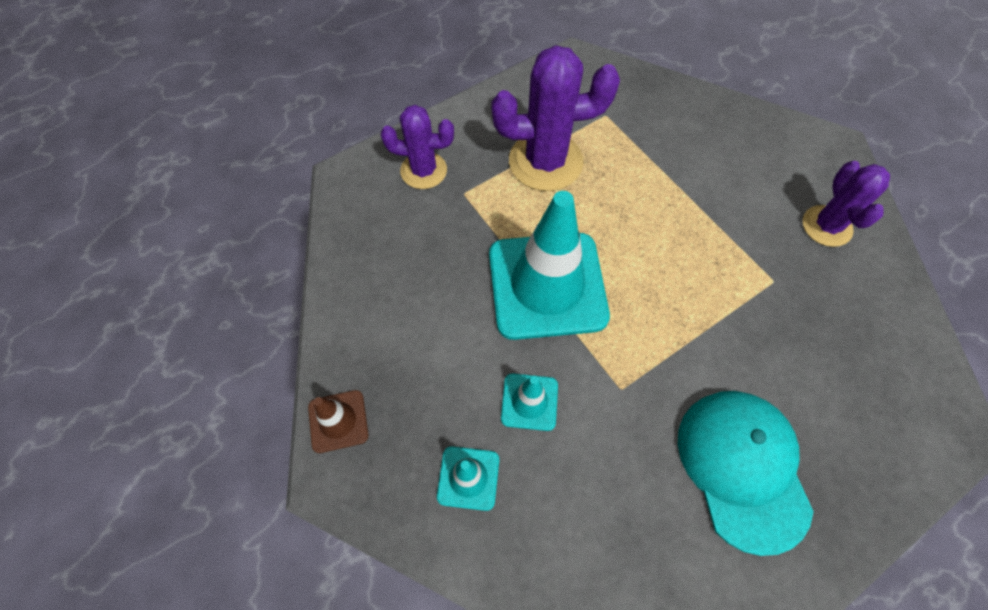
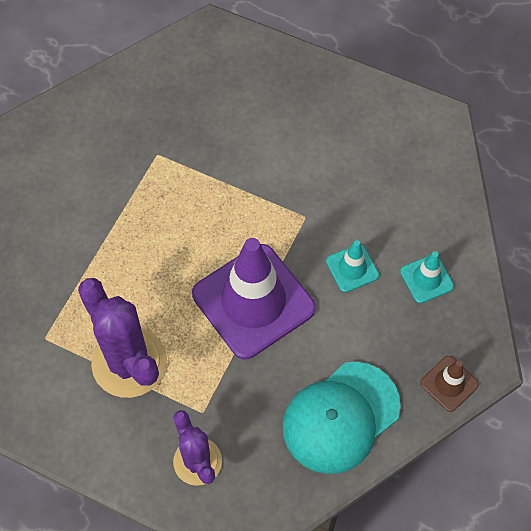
camera: 120 degrees left, 0 degrees up
(547, 285) = (253, 301): turquoise traffic cone -> purple traffic cone
(742, 468) = (313, 130): turquoise cap -> turquoise cap (340, 417)
(826, 226) = (84, 135): purple cactus -> none

